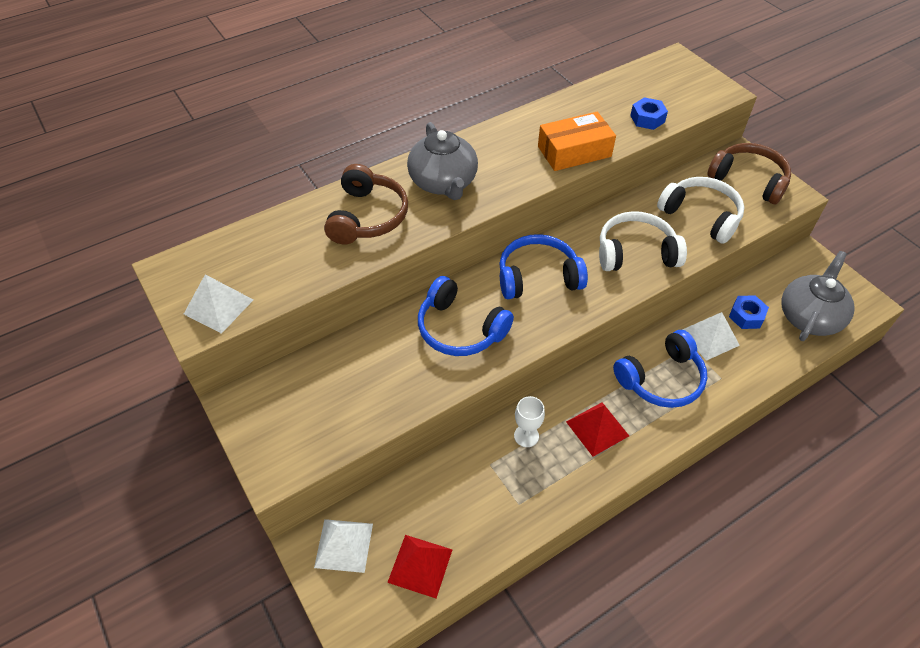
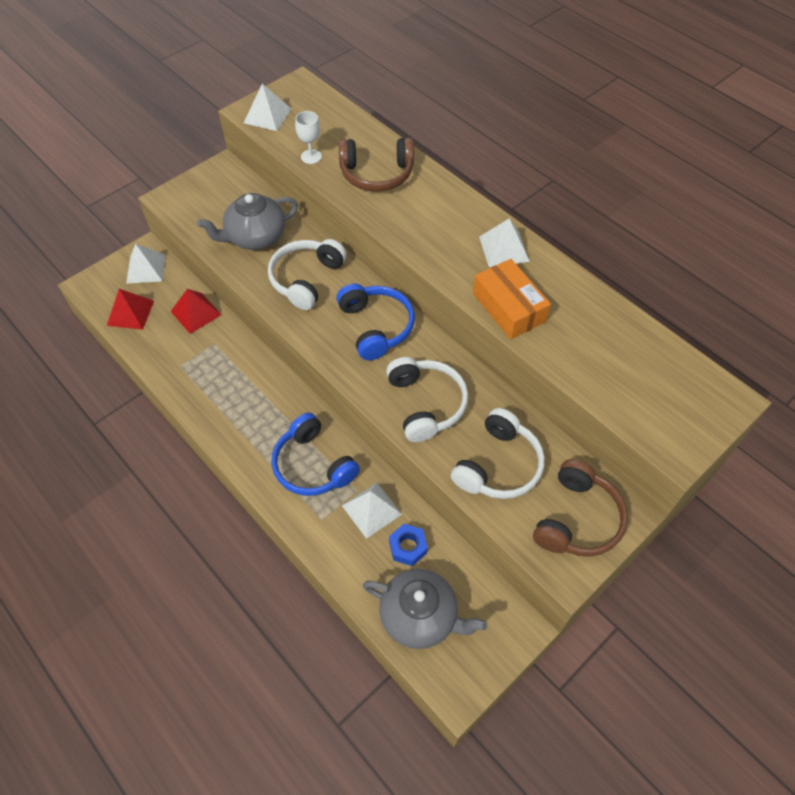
camera: 80 degrees right, 5 degrees up
(443, 182) = (432, 215): grey teapot -> grey teapot (255, 237)
(460, 329) = (306, 279): blue headphones -> white headphones
(501, 142) = (504, 249): none -> white pyramid
(526, 436) = (242, 364): white goblet -> white goblet (311, 156)
(597, 428) = (253, 415): red pyramid -> red pyramid (196, 313)
(647, 119) = (589, 370): blue nut -> none

